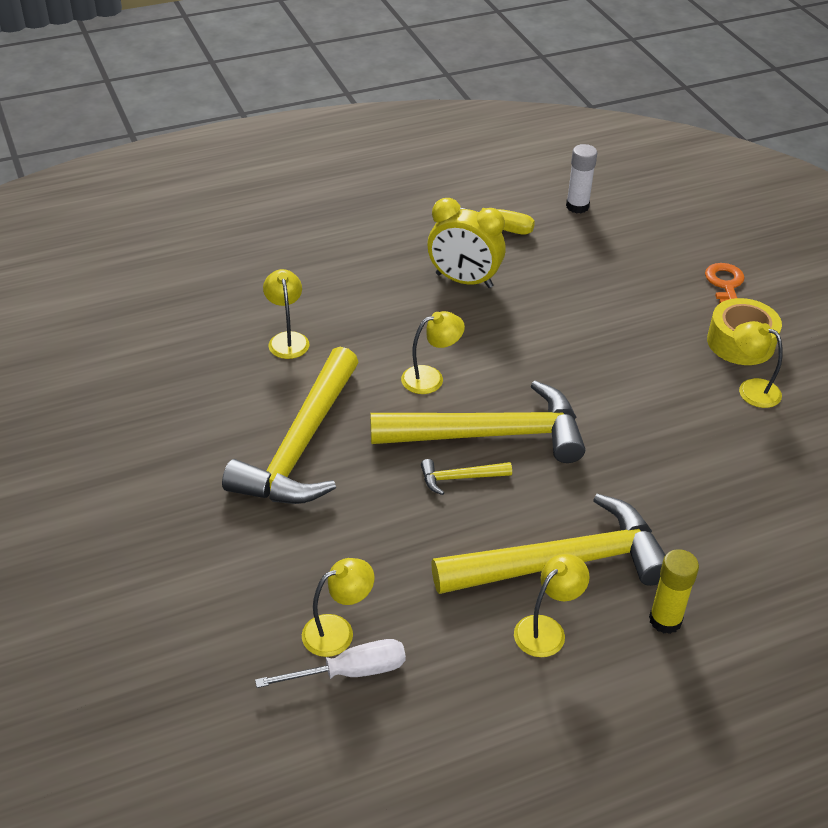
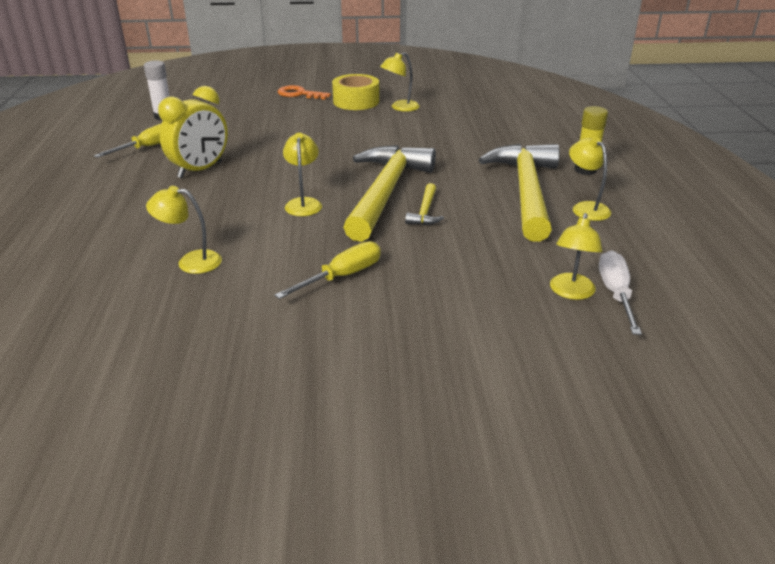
camera: 70 degrees left, 10 degrees down
(301, 445) = (342, 276): yellow hammer -> yellow screwdriver
(338, 631) = (571, 292): yellow lamp -> yellow lamp turned 150 degrees counterclockwise

